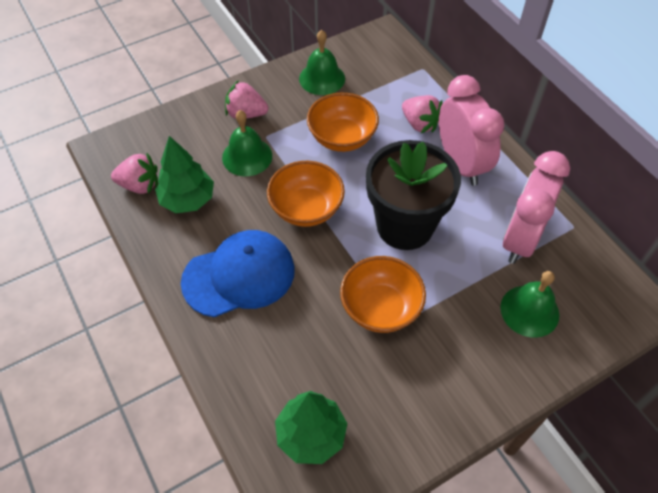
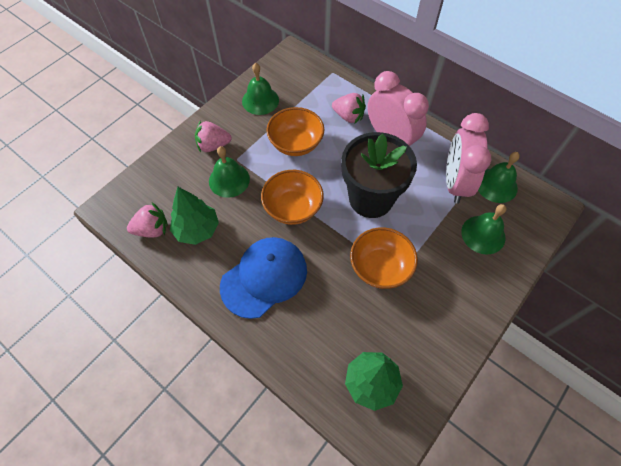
camera: 20 degrees left, 5 degrees up
(574, 257) = (496, 185): none -> green bell

